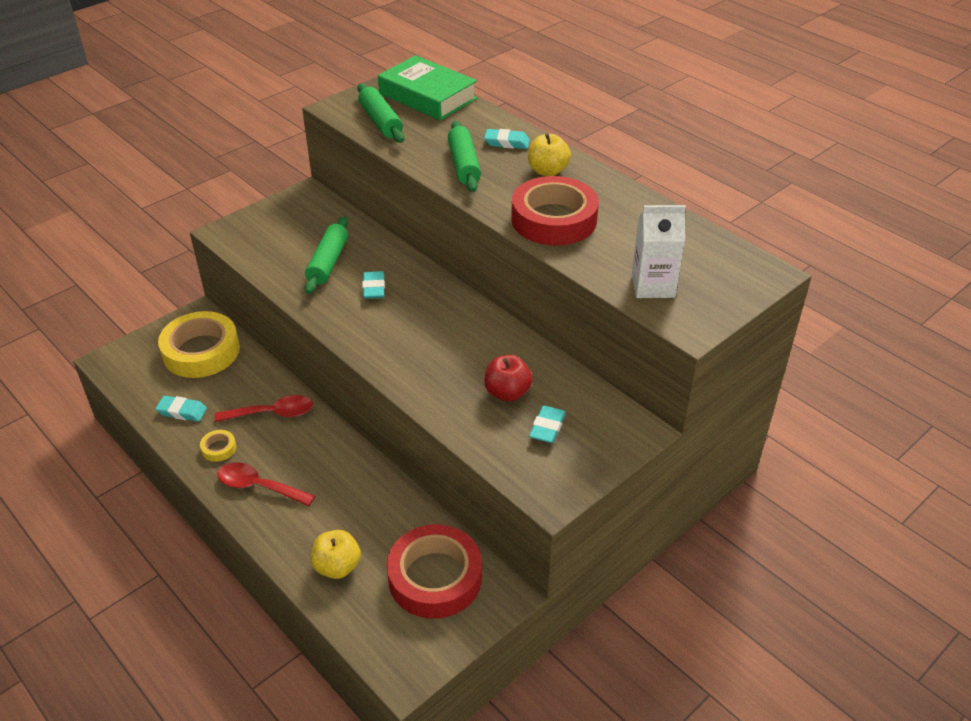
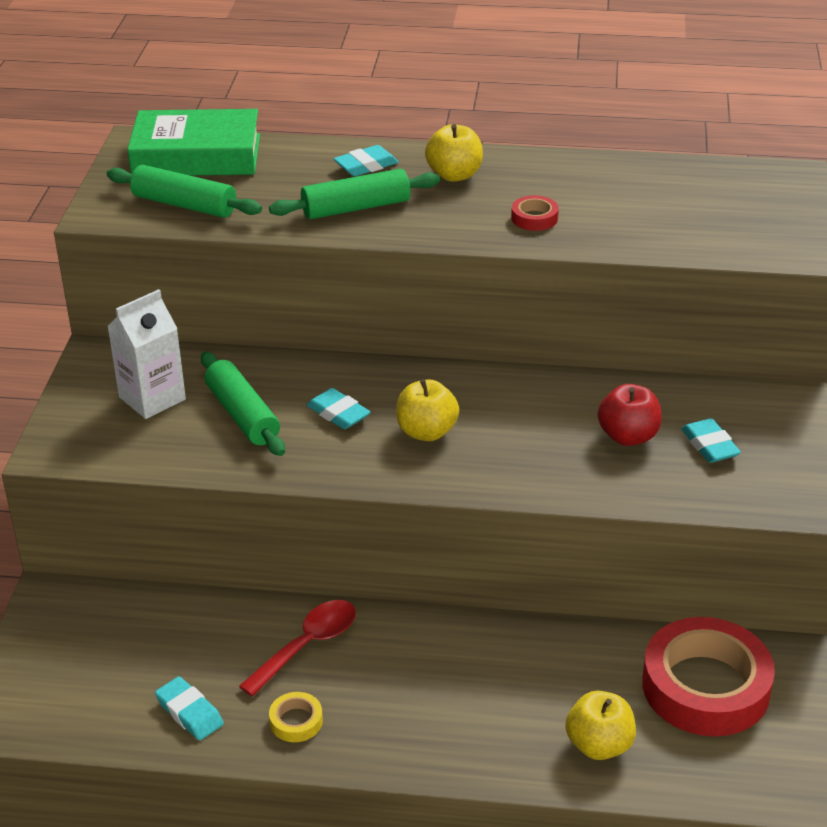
camera: 40 degrees left, 5 degrees down
(182, 411) = (189, 712): turquoise eraser -> turquoise eraser turned 75 degrees clockwise
(201, 351) = (115, 634): yellow tape -> none
(258, 486) = (402, 728): red spoon -> none
(403, 324) = (426, 432): none -> yellow apple
(464, 165) = (356, 208): green rolling pin -> green rolling pin turned 60 degrees counterclockwise
(554, 219) = (534, 218): red tape -> red tape, size x0.41
(653, 285) = (717, 233): white carton -> white carton (152, 398)

